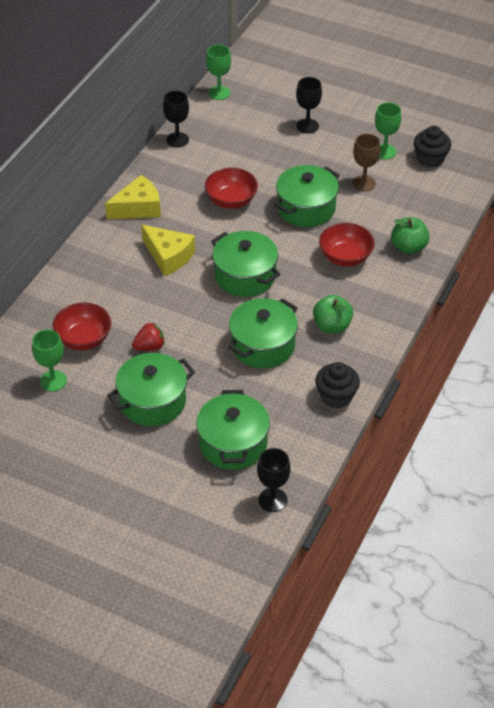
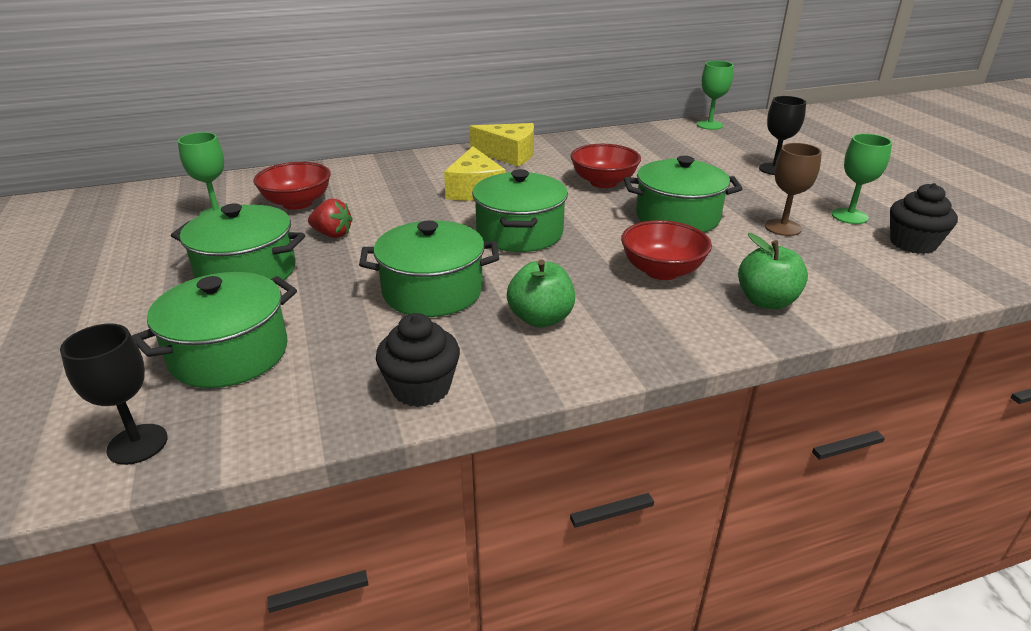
camera: 45 degrees right, 15 degrees down
(177, 140) = (620, 134): black goblet -> none

